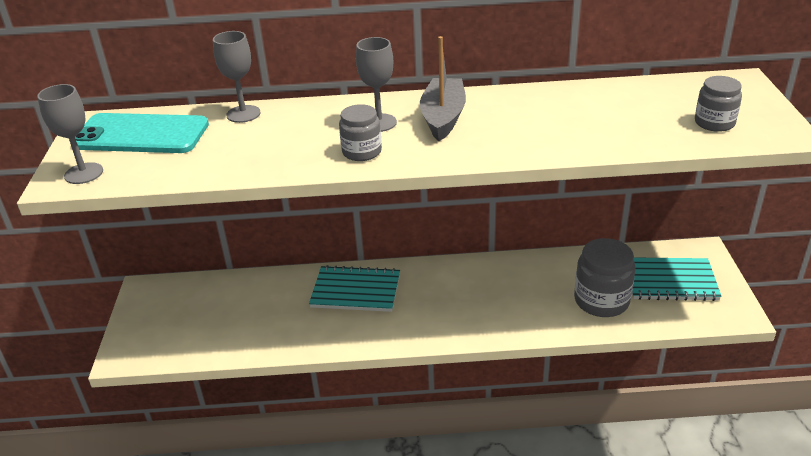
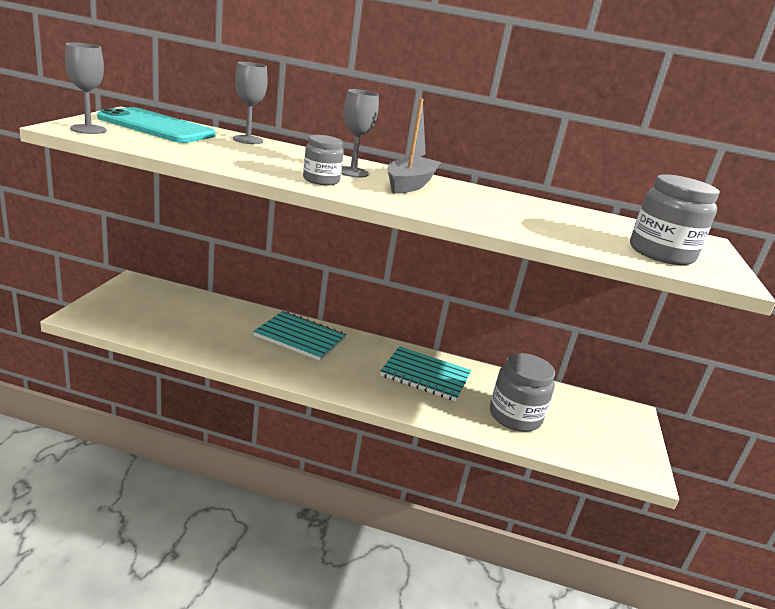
camera: 10 degrees right, 10 degrees down
(670, 281) = (590, 424): turquoise notebook -> turquoise notebook (425, 375)
(714, 123) = (661, 253): grey jar -> grey jar, size x1.65

